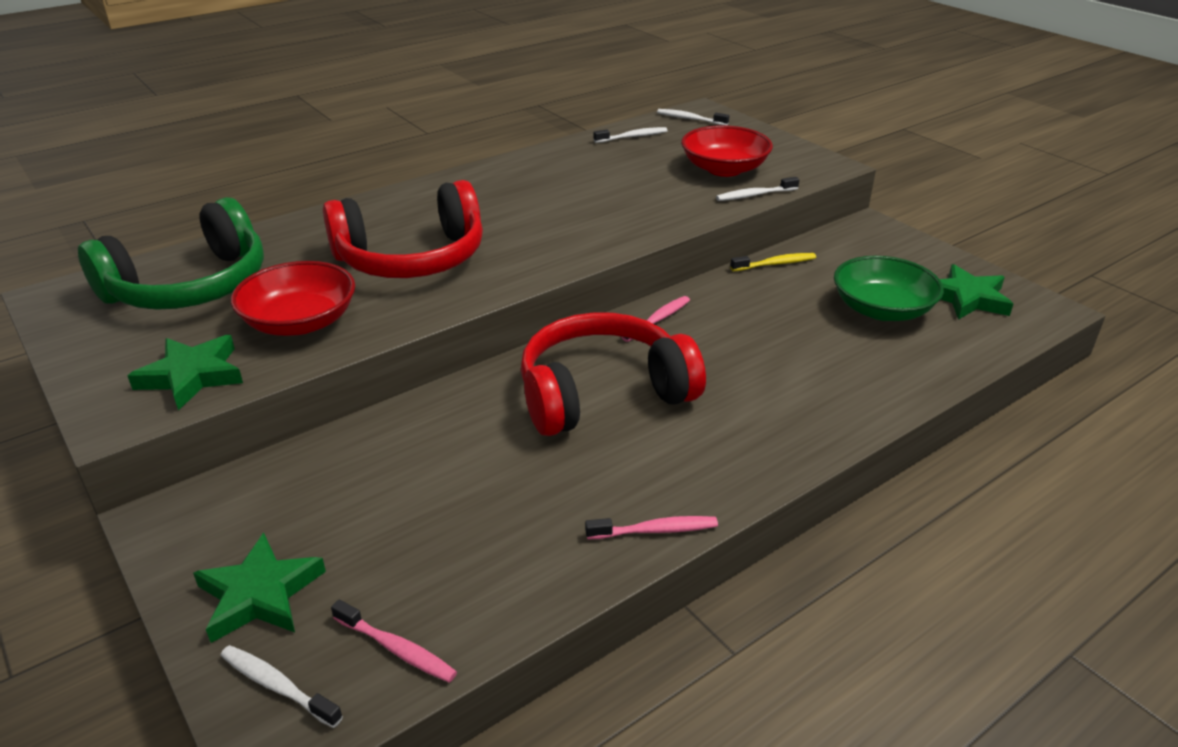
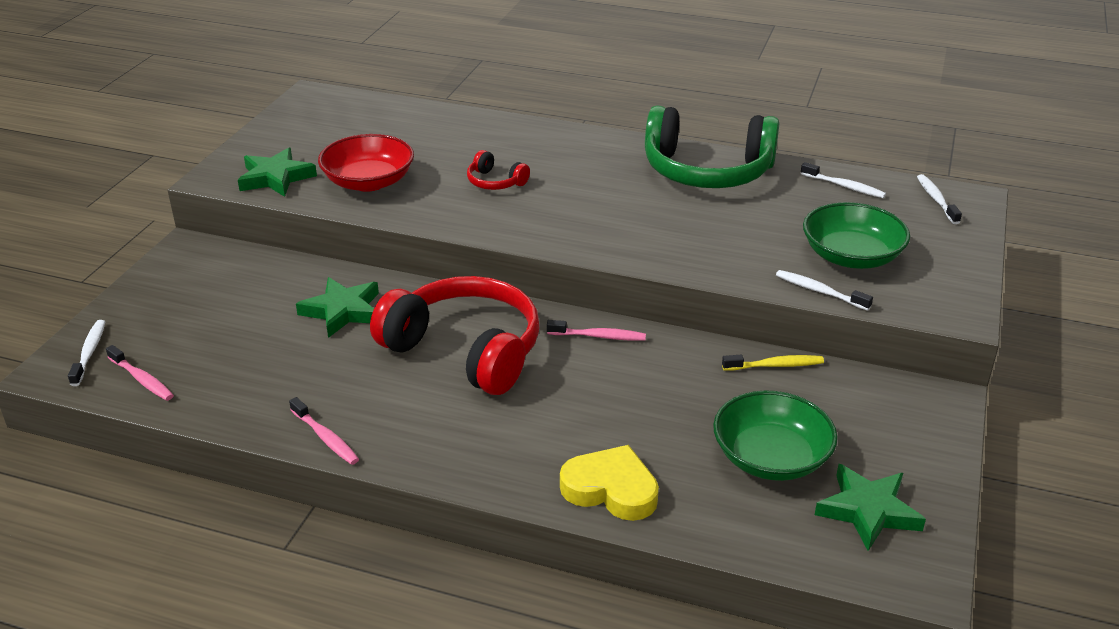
camera: 55 degrees right, 0 degrees up
(190, 286) = (368, 127): green headphones -> green headphones (707, 171)
(259, 594) = (152, 311): green star -> green star (342, 311)
(397, 649) = (142, 379): pink toothbrush -> pink toothbrush turned 45 degrees counterclockwise
(412, 258) = (495, 182): red headphones -> red headphones, size x0.43
(724, 169) = (851, 256): red bowl -> green bowl
(775, 264) = (775, 365): yellow toothbrush -> yellow toothbrush turned 45 degrees counterclockwise
(866, 392) = (611, 489): none -> yellow heart

